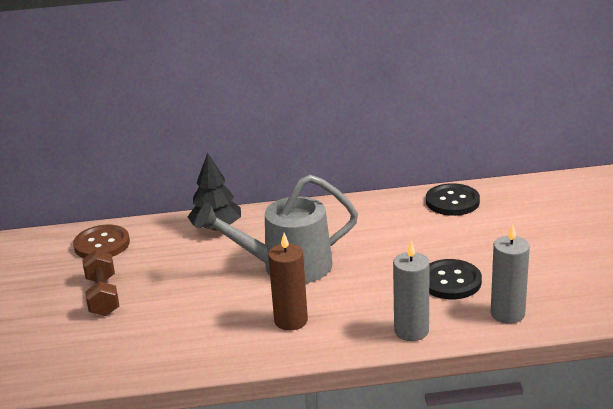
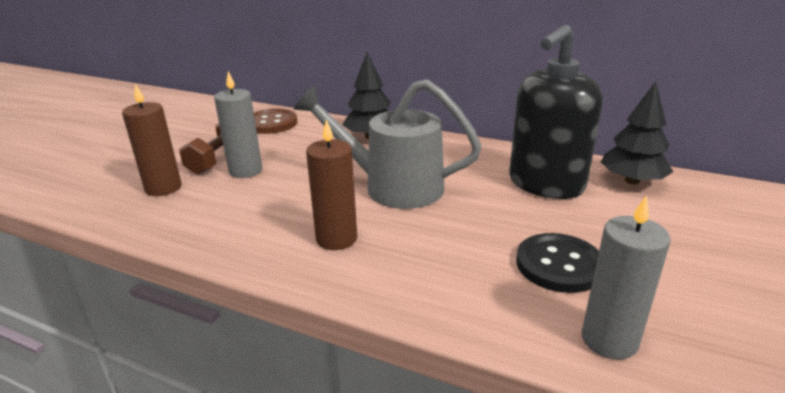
camera: 30 degrees right, 0 degrees up
(92, 338) = (163, 188): none -> brown candle
(397, 225) = (546, 184): none -> black soap dispenser
(411, 331) = (454, 306): grey candle -> grey candle (245, 171)
(452, 201) = (632, 181): black button -> black tree

